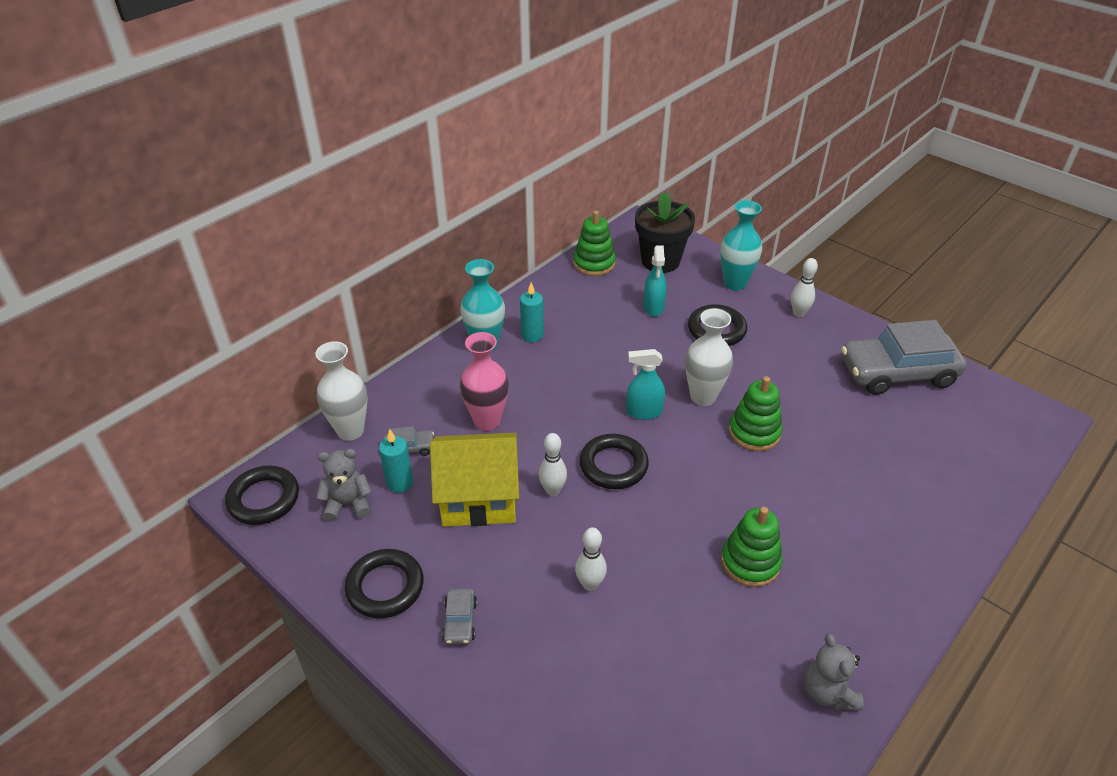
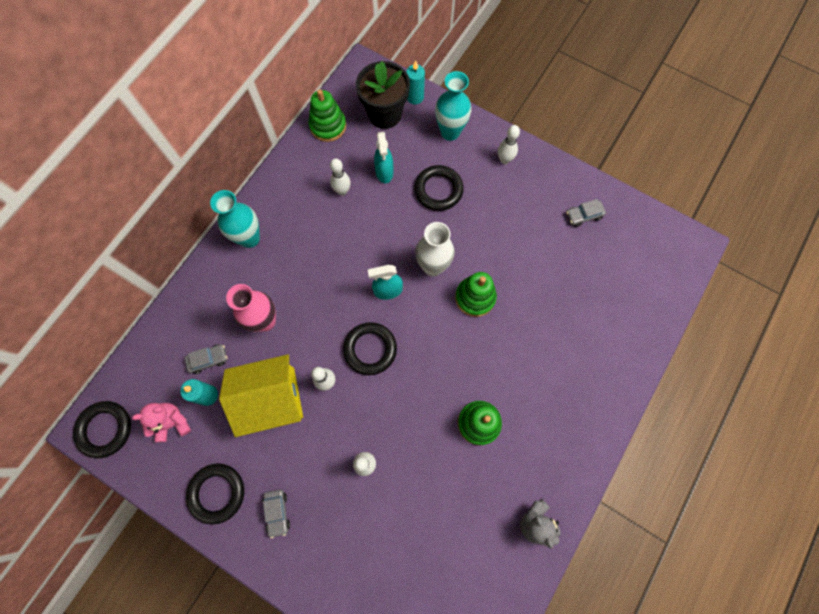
camera: 10 degrees left, 30 degrees up
(348, 504) = (172, 422): grey teddy bear -> pink teddy bear
(350, 431) = (157, 349): white vase -> none
(532, 335) = (287, 220): turquoise candle -> turquoise candle (415, 97)
(601, 317) = (342, 191): none -> white bowling pin
(897, 373) = (584, 215): grey car -> grey car, size x0.41

